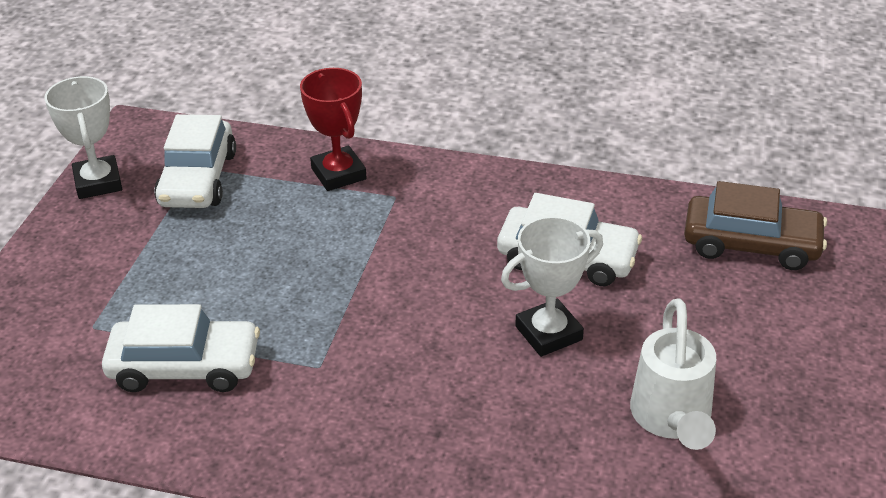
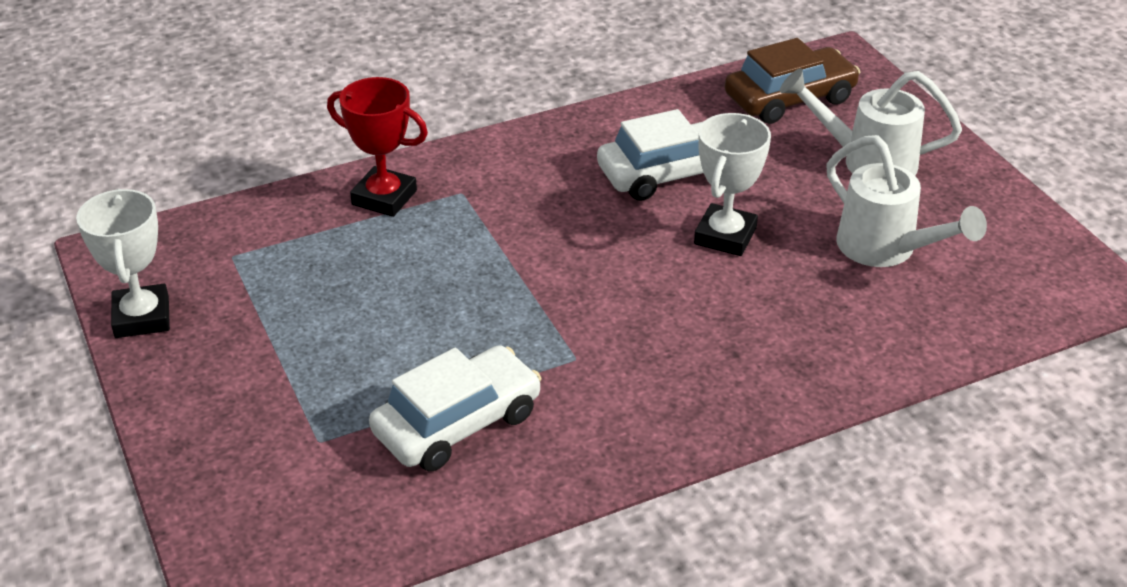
camera: 40 degrees left, 0 degrees up
(98, 182) = (142, 317): white trophy -> white trophy turned 45 degrees clockwise
(198, 179) = (248, 265): white car -> none
(753, 333) = (866, 161): none -> white watering can

